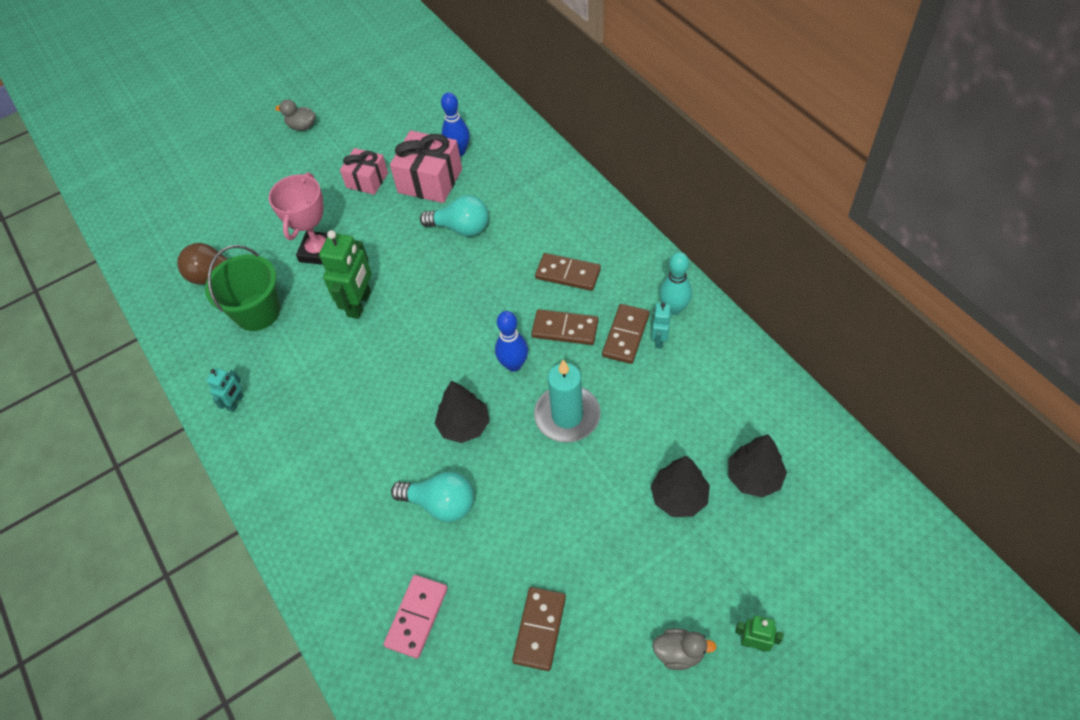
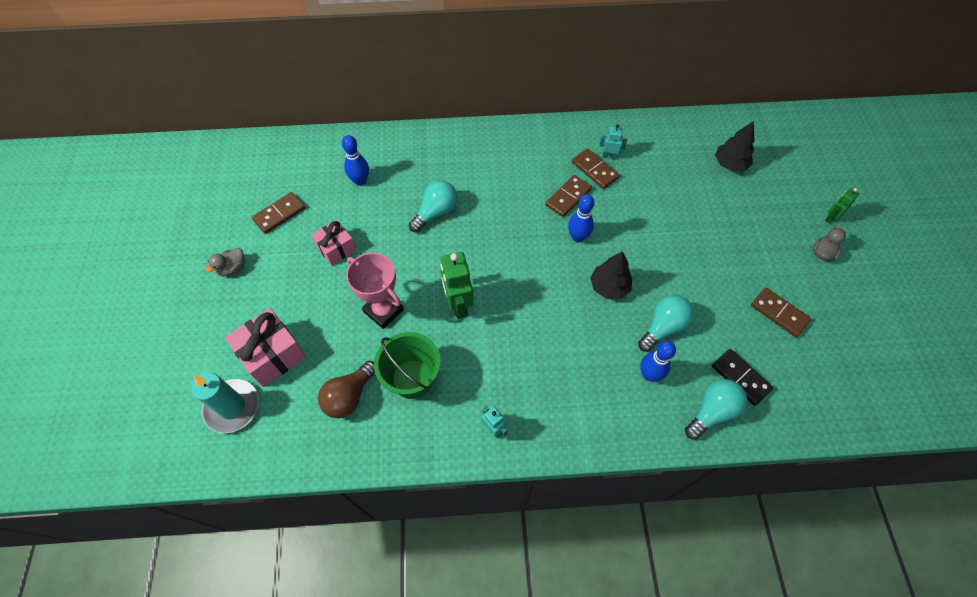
camera: 65 degrees left, 5 degrees up
(354, 602) = (712, 411): none -> turquoise light bulb
(359, 304) = (458, 305): green robot -> green robot turned 150 degrees counterclockwise
(369, 516) = (649, 374): none -> blue bowling pin
(417, 617) = (740, 377): pink domino -> black domino
(430, 181) = (373, 210): pink gift -> pink gift (273, 355)
(567, 416) = (636, 228): turquoise candle -> turquoise candle (232, 407)
(568, 274) = (524, 174): brown domino -> brown domino (279, 214)
(659, 340) = (609, 156): turquoise robot -> turquoise robot turned 150 degrees clockwise
(674, 308) = (590, 138): turquoise bowling pin -> none
(679, 497) = (724, 203): black tree -> none

